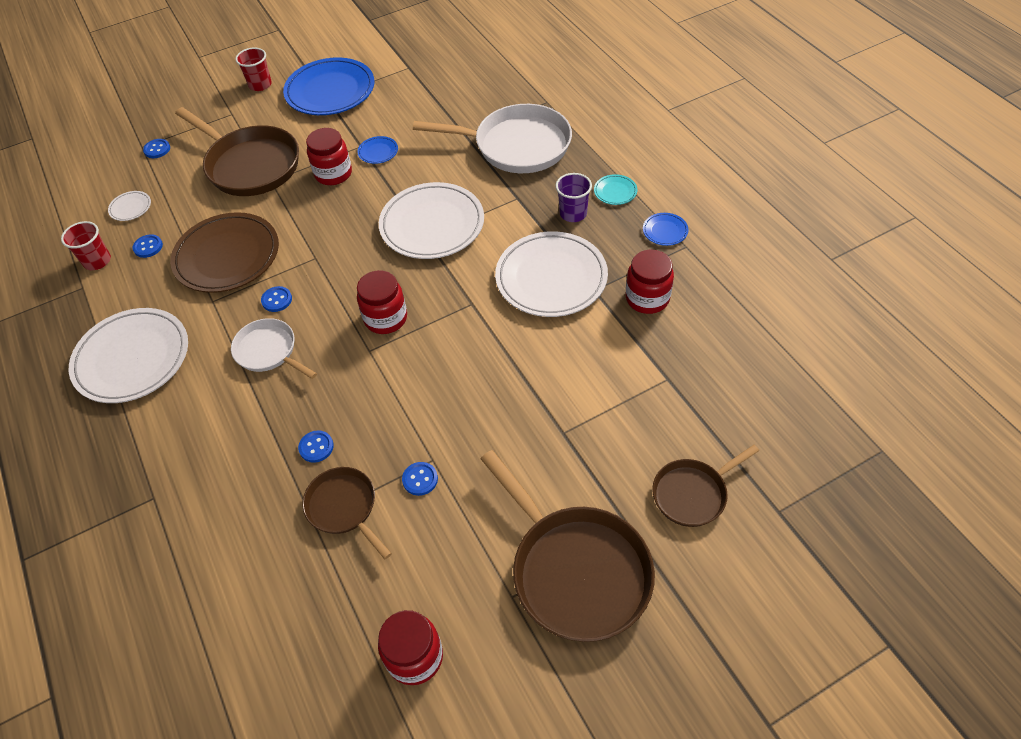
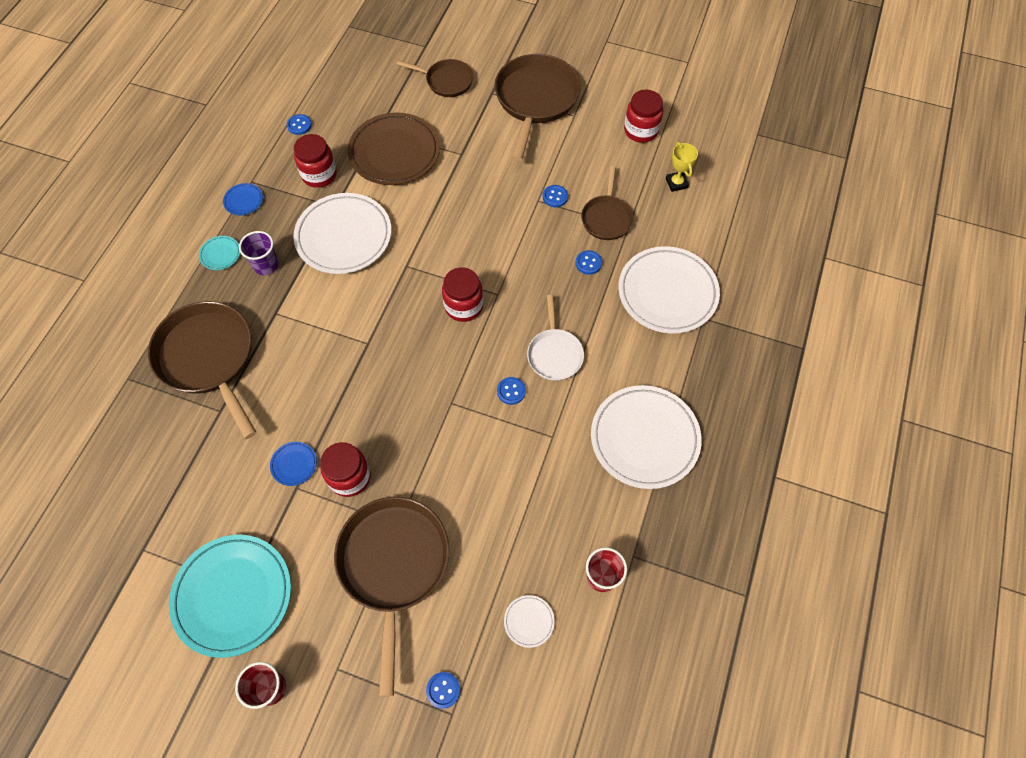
camera: 135 degrees left, 10 degrees up
(148, 247) = (552, 549): blue button -> blue button (299, 125)
(227, 256) = (505, 471): brown plate -> brown plate (394, 152)
(306, 624) = (676, 183): none -> yellow trophy
(330, 91) = (233, 595): blue plate -> turquoise plate
(432, 225) = (350, 349): white plate -> white plate (667, 292)
(516, 146) = (209, 359): white pan -> brown pan

